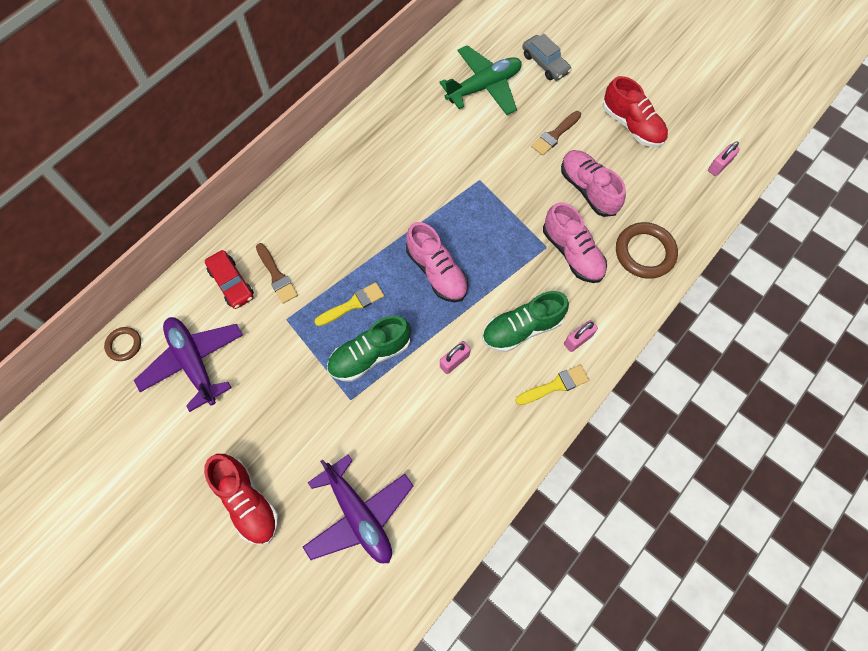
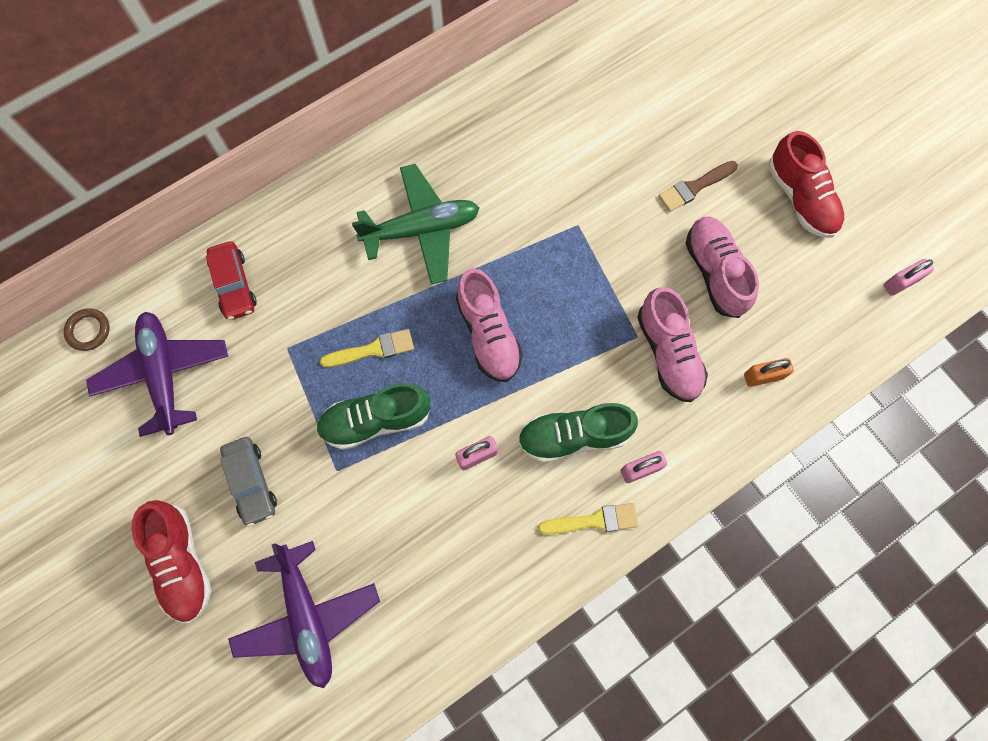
camera: 15 degrees right, 5 degrees up
(277, 276) = (290, 289): brown brush -> none
(484, 87) = (621, 99): green plane -> green plane (421, 229)
(545, 63) = (711, 85): grey car -> grey car (251, 482)
(644, 252) = (763, 376): brown ring -> orange padlock

